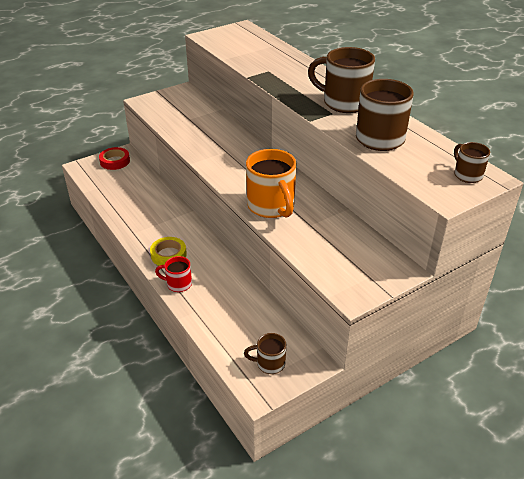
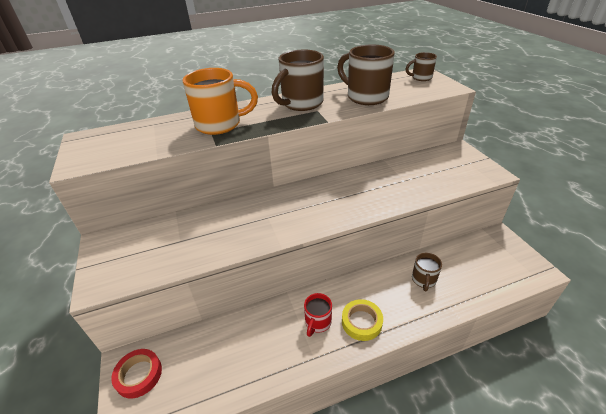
camera: 75 degrees left, 0 degrees up
(178, 284) = (410, 317): red mug -> red mug (317, 322)
(269, 364) = (507, 260): brown mug -> brown mug (423, 280)
(271, 206) = (376, 198): orange mug -> orange mug (220, 124)

